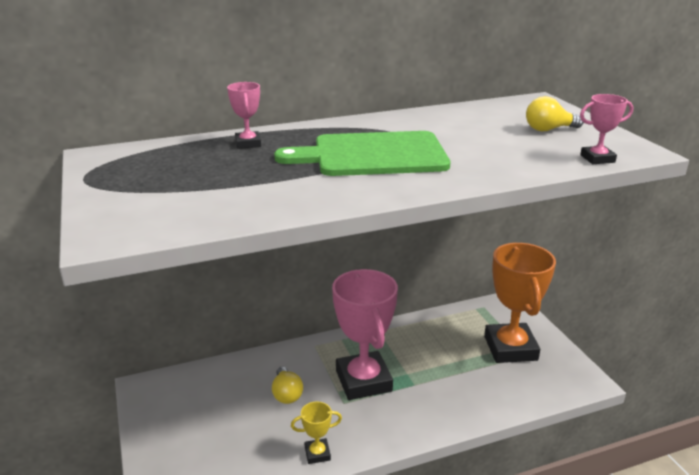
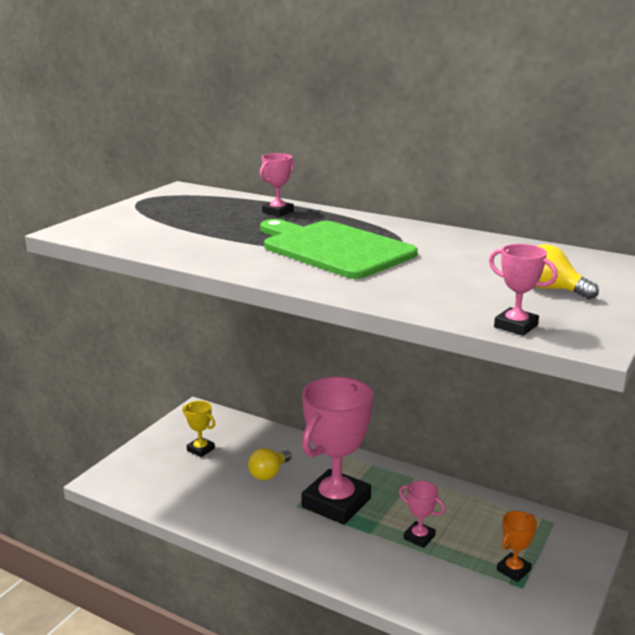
camera: 50 degrees right, 5 degrees down
(317, 453) = (223, 523): yellow trophy -> yellow trophy (201, 449)
(441, 366) = (419, 537): none -> pink trophy
(510, 348) = (513, 570): orange trophy -> orange trophy, size x0.43

